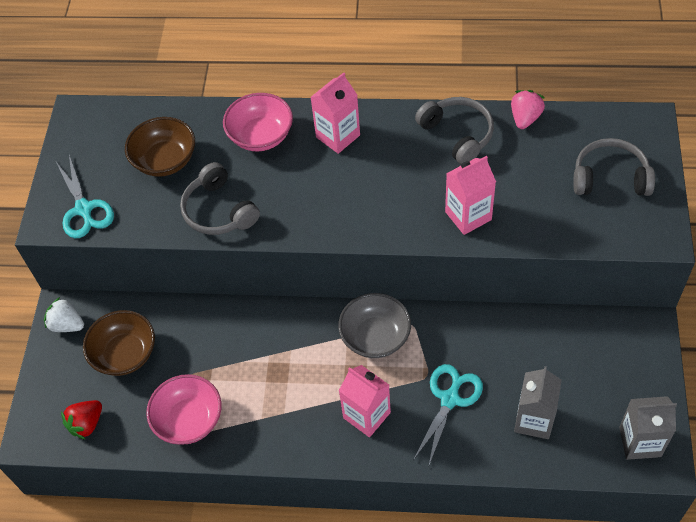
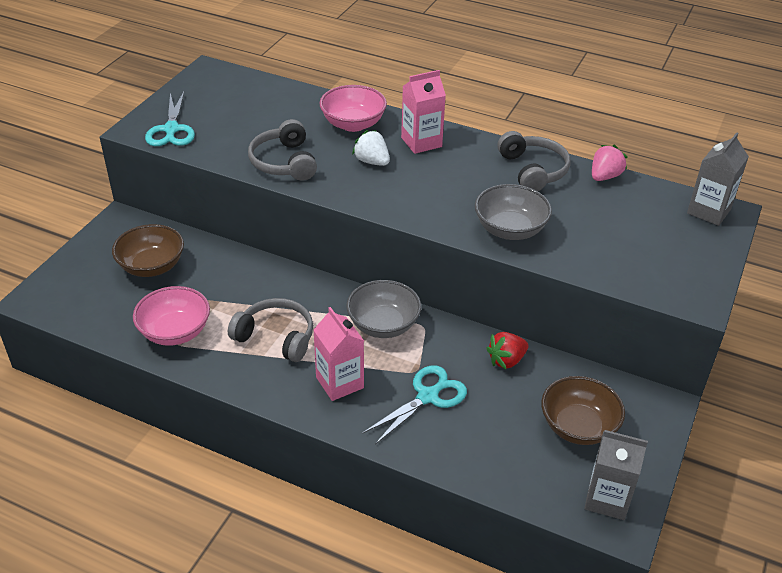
camera: 15 degrees right, 15 degrees down
(67, 324) = (117, 231): white strawberry -> white strawberry (372, 161)
(86, 424) = (85, 305): red strawberry -> red strawberry (506, 360)
(165, 160) = (260, 117): brown bowl -> brown bowl (578, 426)
(468, 216) = (510, 229): pink carton -> grey bowl
(534, 420) = (503, 442): grey carton -> grey carton (709, 211)
(610, 178) = (667, 241): grey headphones -> grey headphones (276, 337)

